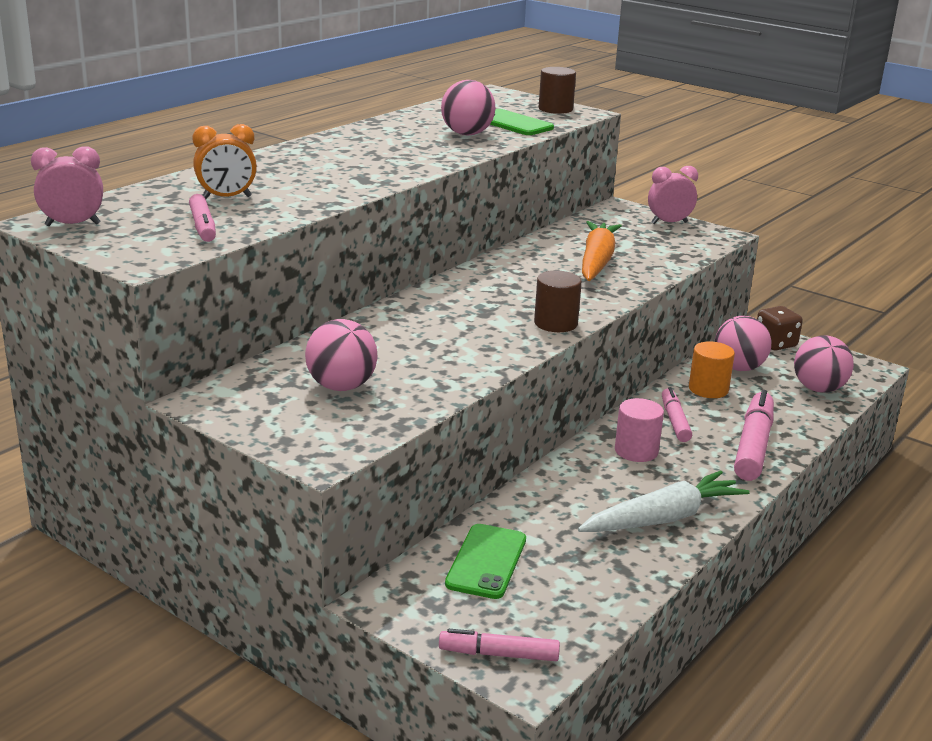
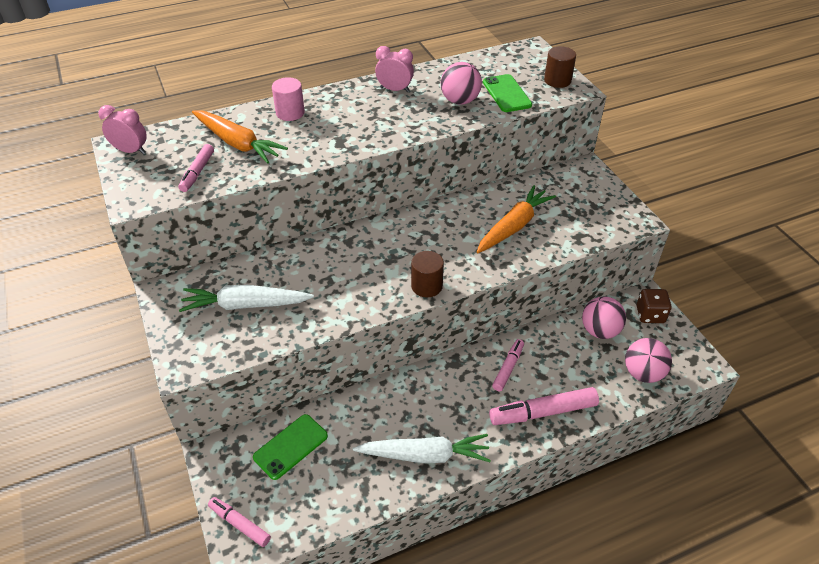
camera: 30 degrees right, 20 degrees up
(226, 198) = (238, 143): orange clock -> orange carrot
(341, 386) = (245, 305): pink ball -> white carrot
(636, 451) = (458, 386): pink cylinder -> pink cylinder (290, 113)
(669, 223) = (608, 196): pink clock -> pink clock (394, 89)
(708, 389) = (558, 345): orange cylinder -> none
(753, 446) = (543, 412): pink marker -> pink marker turned 150 degrees counterclockwise

